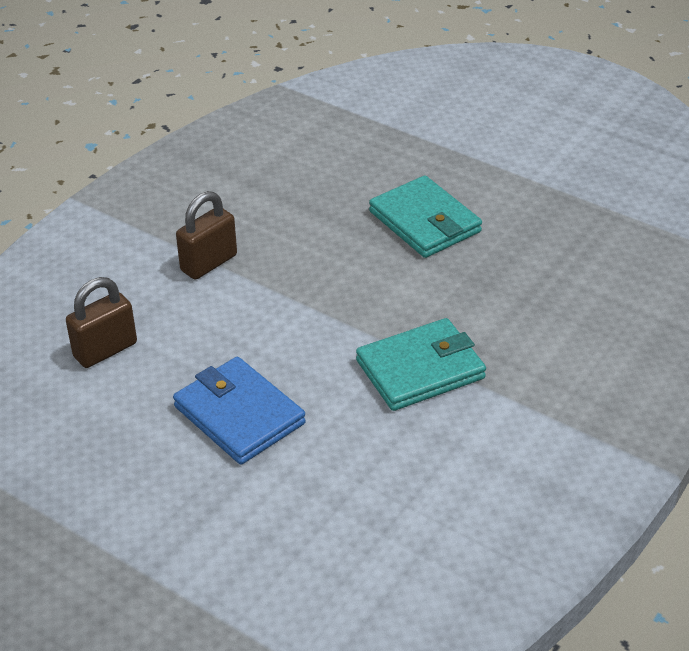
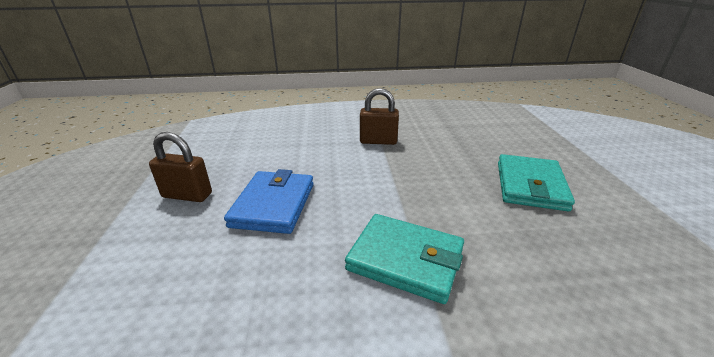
camera: 50 degrees right, 10 degrees down
(105, 350) = (281, 145): brown padlock -> brown padlock (187, 195)

